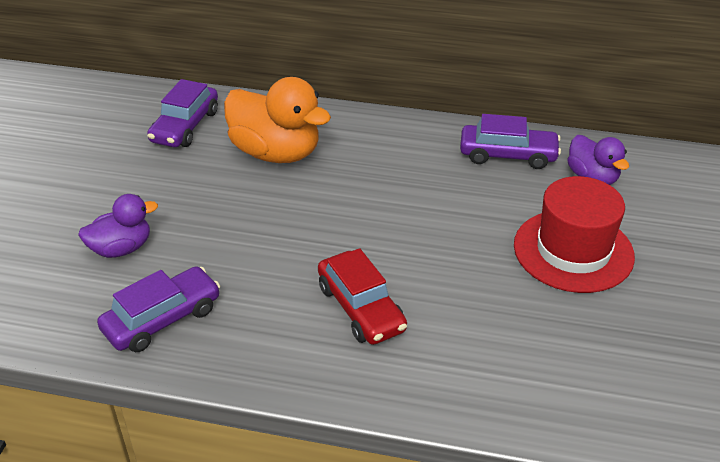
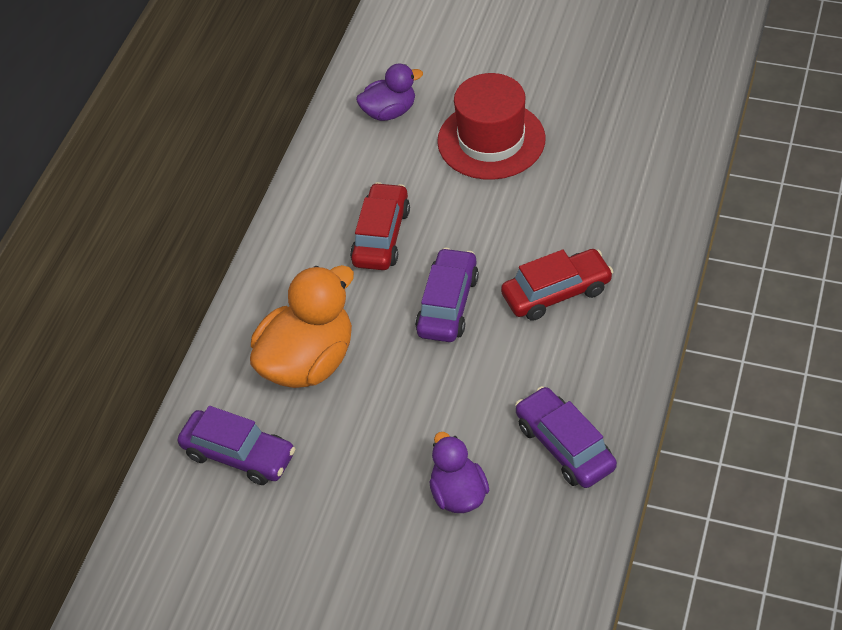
camera: 80 degrees left, 10 degrees up
(424, 183) = (381, 236): none -> red car
(508, 155) = (344, 168): purple car -> purple car (448, 305)

